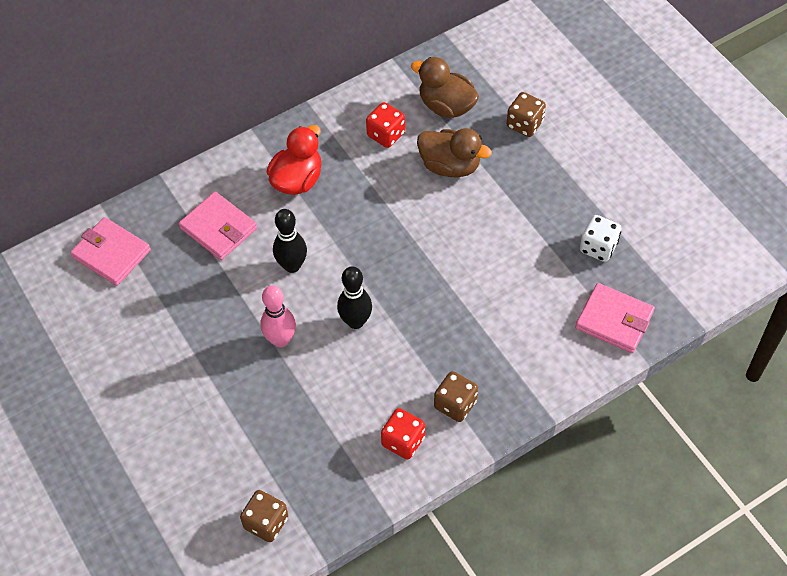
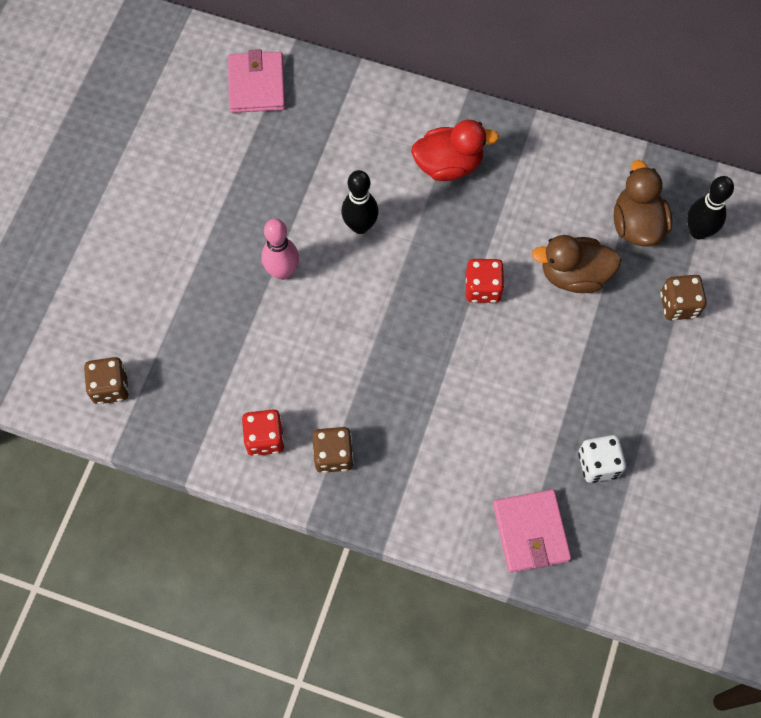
camera: 50 degrees right, 10 degrees up
(218, 228) = (348, 143): pink wallet -> none
(355, 321) = (348, 316): black bowling pin -> black bowling pin (698, 231)
(386, 134) = (559, 198): red dice -> red dice (483, 288)
(450, 166) = (574, 275): brown duck -> brown duck turned 105 degrees clockwise

